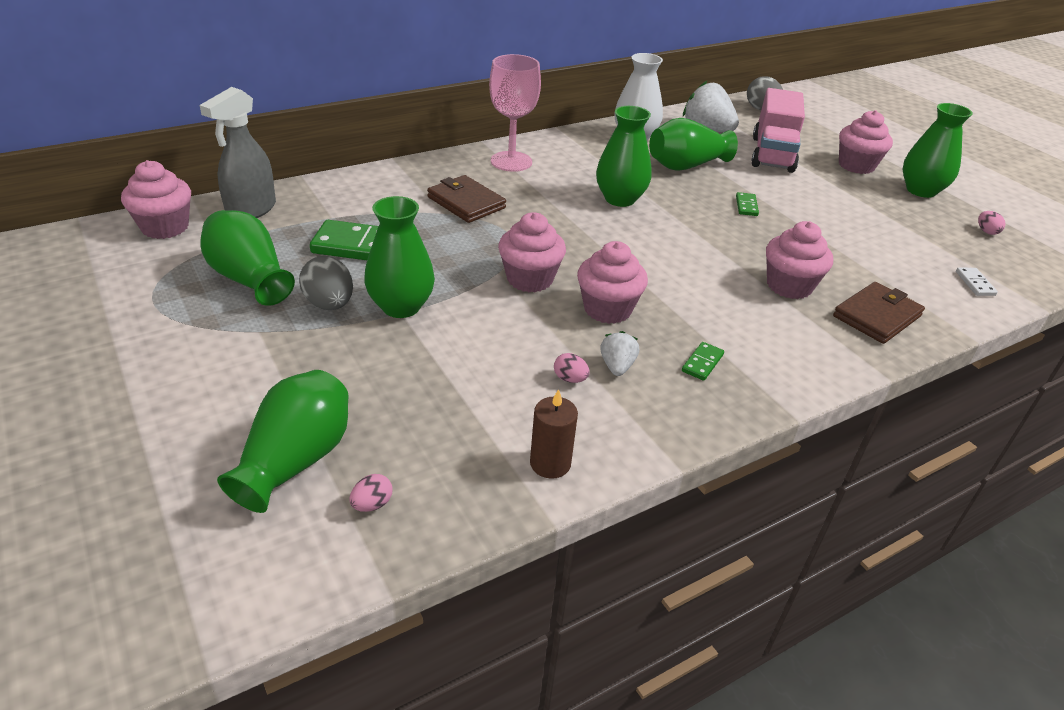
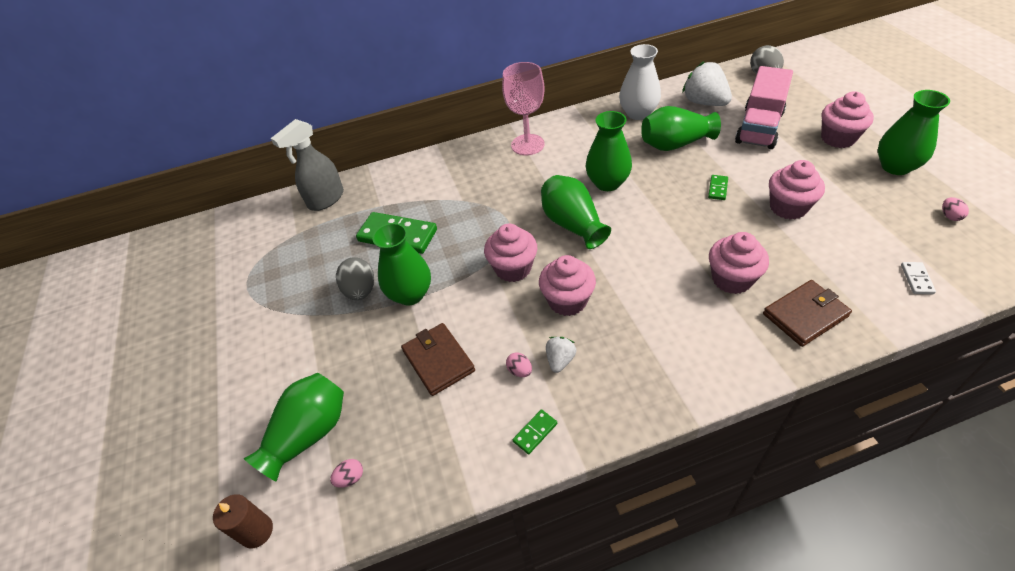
camera: 20 degrees right, 10 degrees up
(165, 227) = (266, 216): pink cupcake -> pink cupcake (788, 207)
(249, 279) = (312, 265): green vase -> green vase (572, 224)
(466, 202) = (482, 189): brown wallet -> brown wallet (438, 360)
(550, 463) = (484, 452): brown candle -> brown candle (257, 531)
(702, 363) = (631, 360): green domino -> green domino (535, 432)

